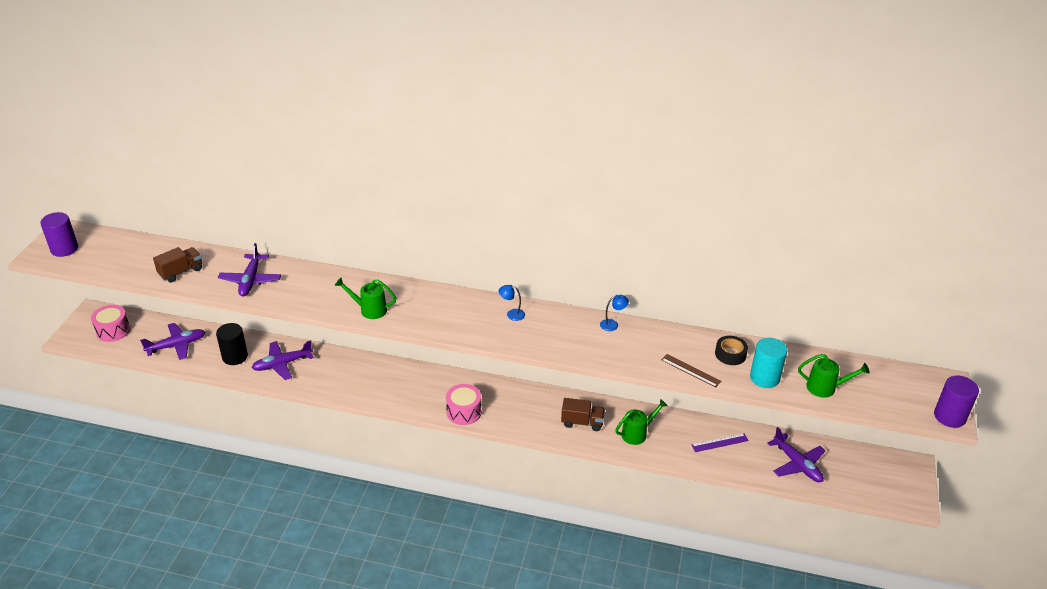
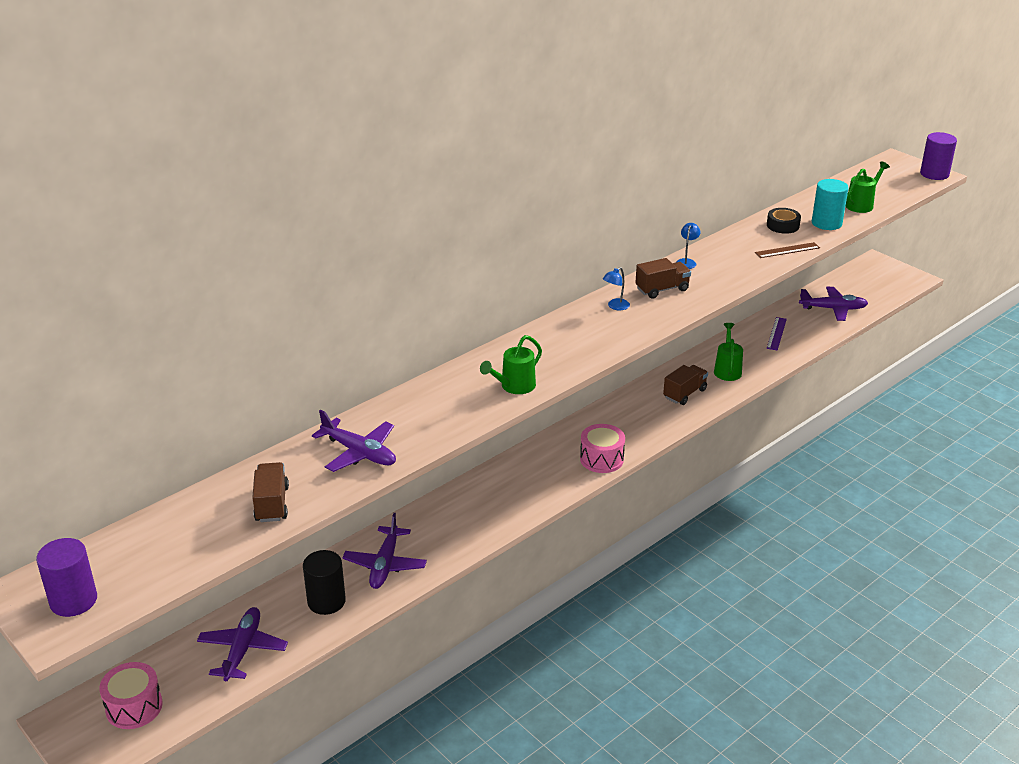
camera: 55 degrees left, 5 degrees down
(558, 327) = (662, 289): none -> brown truck

